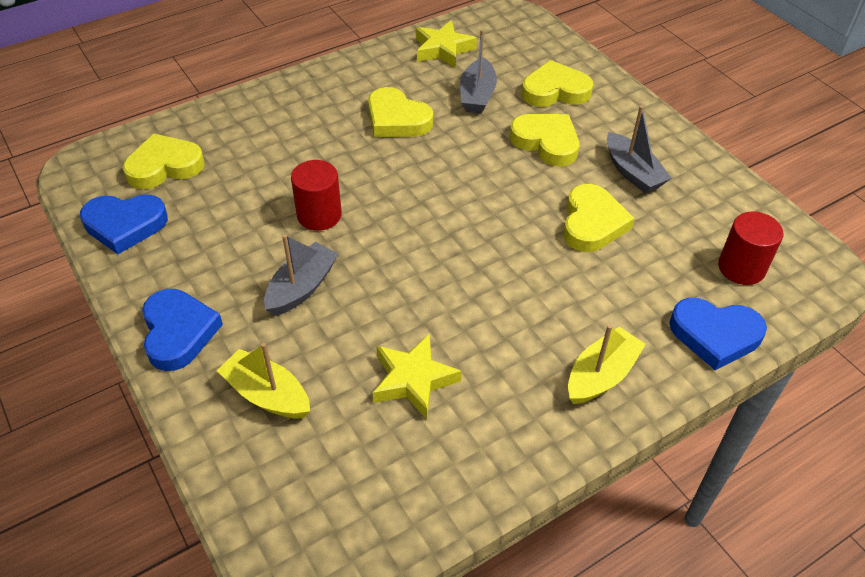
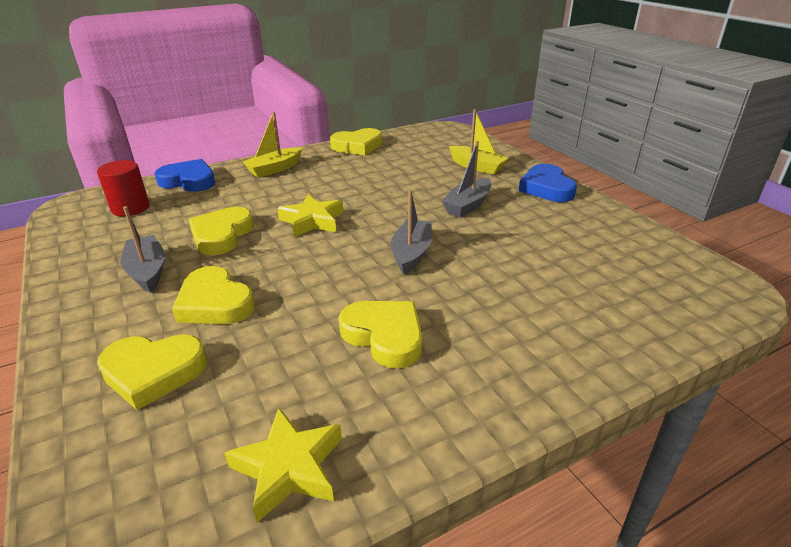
camera: 175 degrees left, 15 degrees down
(125, 225) = (639, 243): blue heart -> none
(164, 166) = (643, 289): yellow heart -> yellow heart (357, 146)
(319, 215) = (464, 246): red cylinder -> none
(413, 380) = (389, 169): yellow star -> yellow star (312, 221)
(477, 95) = (267, 368): grey boat -> grey boat (411, 253)

